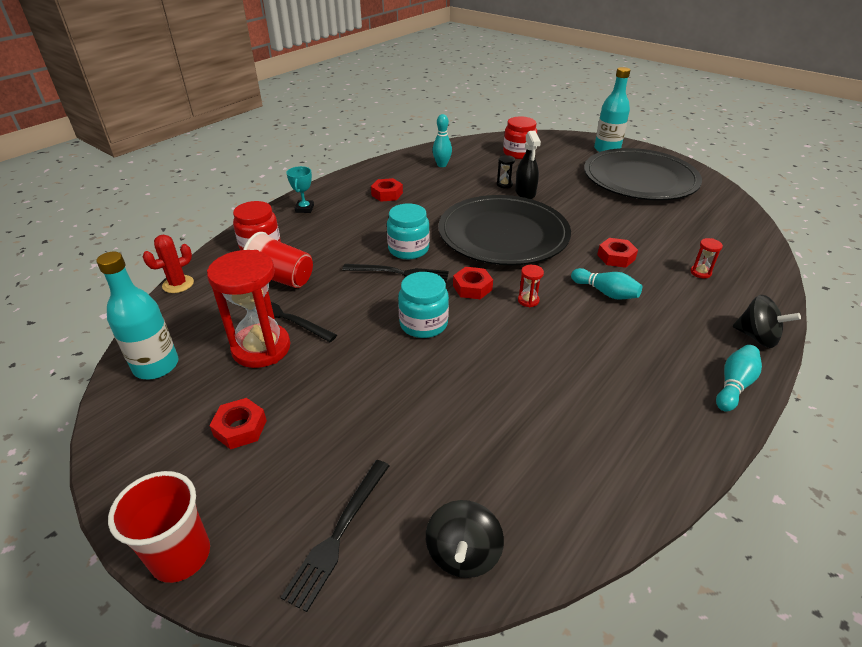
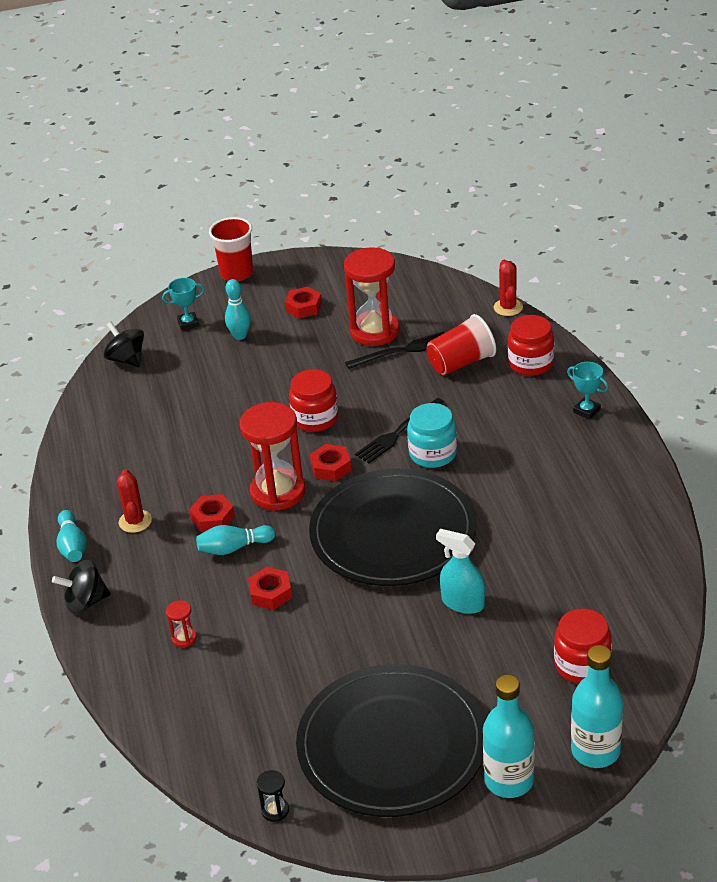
camera: 130 degrees right, 0 degrees up
(156, 366) = (404, 284): turquoise bottle -> turquoise bottle (595, 751)
(338, 534) = (188, 323): black fork -> turquoise trophy
(387, 194) = (567, 483): red nut -> red nut (212, 518)
(423, 324) = (315, 418): turquoise jar -> red jar
(442, 165) = (609, 565): turquoise bowling pin -> turquoise bowling pin (240, 336)
(504, 184) = (501, 596): black hourglass -> black hourglass (275, 810)
(525, 193) = (463, 603): black spray bottle -> turquoise spray bottle
(528, 300) = (278, 492): red hourglass -> red hourglass, size x2.44
(658, 362) = (135, 521): none -> red cactus

